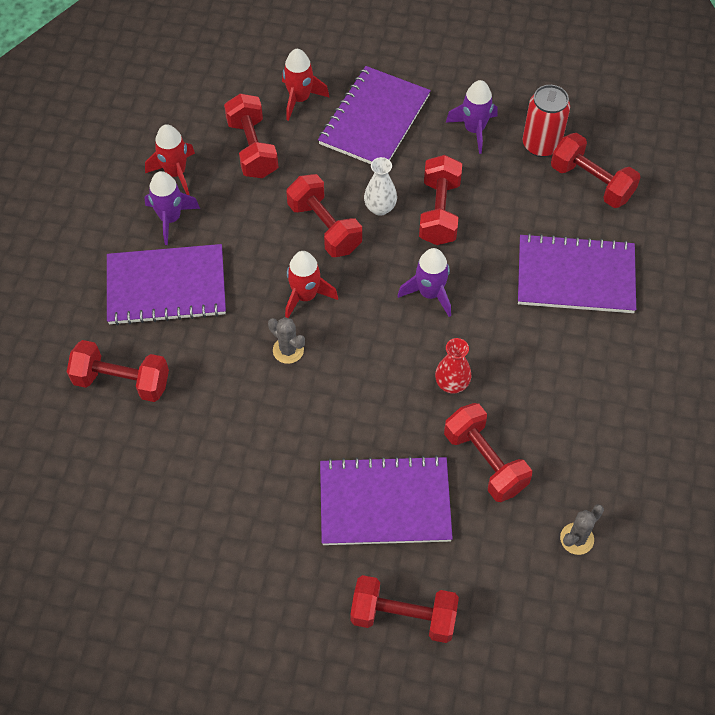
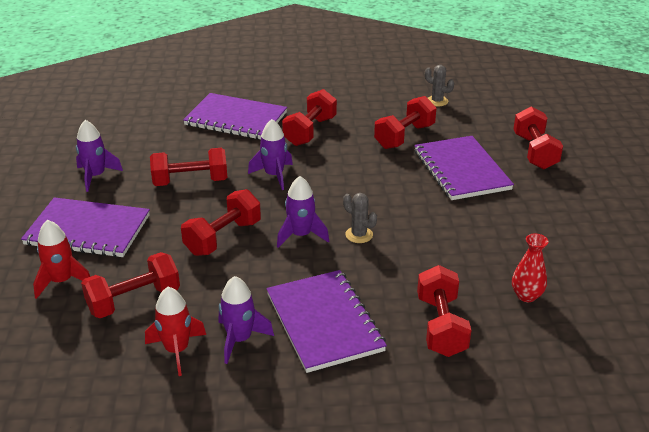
camera: 105 degrees left, 25 degrees down
(288, 350) = (359, 235): grey cactus -> grey cactus turned 75 degrees counterclockwise
(305, 296) = (301, 235): red rocket -> purple rocket
(380, 208) = (193, 211): white vase -> none
(451, 384) = (351, 156): red vase -> red vase (526, 296)
(541, 145) = (109, 144): red can -> none
(575, 276) = (236, 119): purple notebook -> purple notebook turned 60 degrees counterclockwise
(591, 182) = (145, 120): red dumbbell -> red dumbbell (310, 131)

